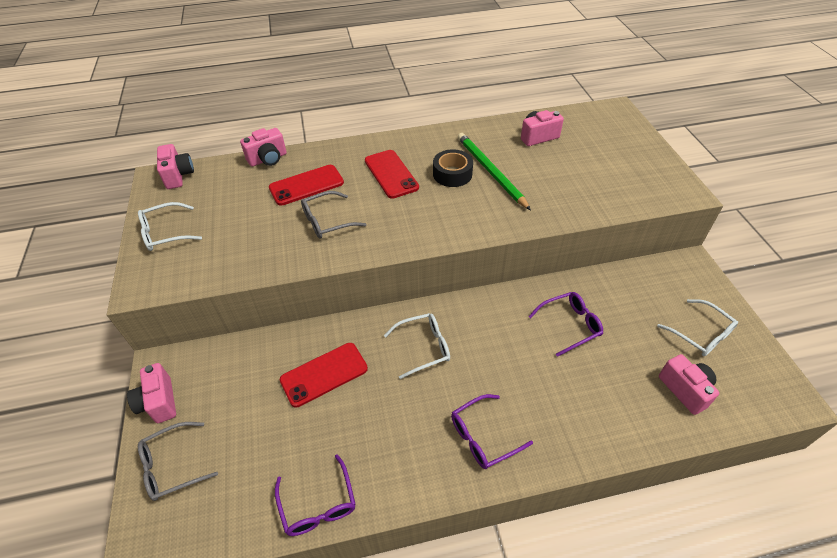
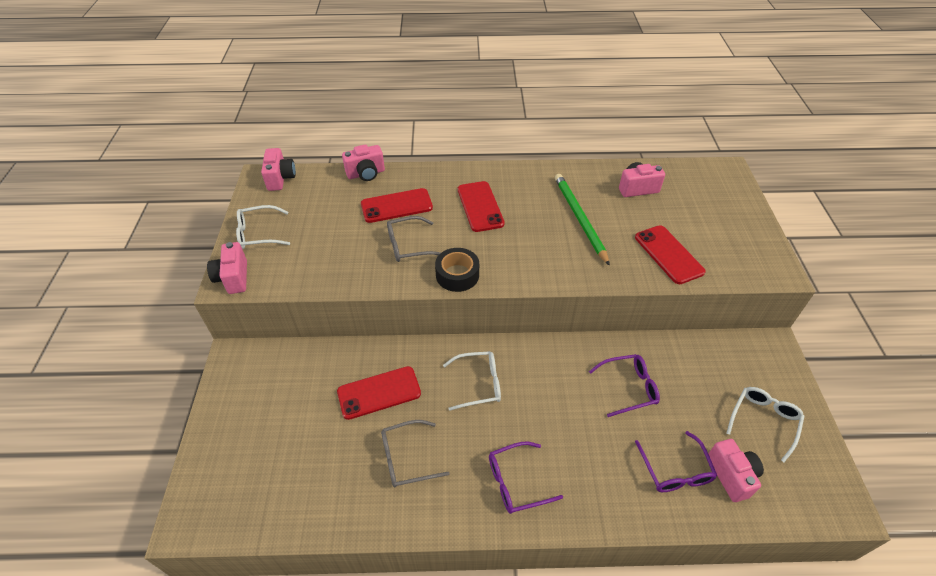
camera: 10 degrees right, 0 degrees up
(159, 402) = (226, 391): pink camera -> pink camera (233, 278)
(172, 466) = (227, 452): grey glasses -> grey glasses (407, 458)
(318, 504) = (348, 514): purple glasses -> purple glasses (675, 470)
(452, 174) = (540, 215): black tape -> black tape (457, 275)
(582, 192) = (668, 254): none -> red phone
(701, 334) = (763, 421): white glasses -> white glasses turned 120 degrees counterclockwise

